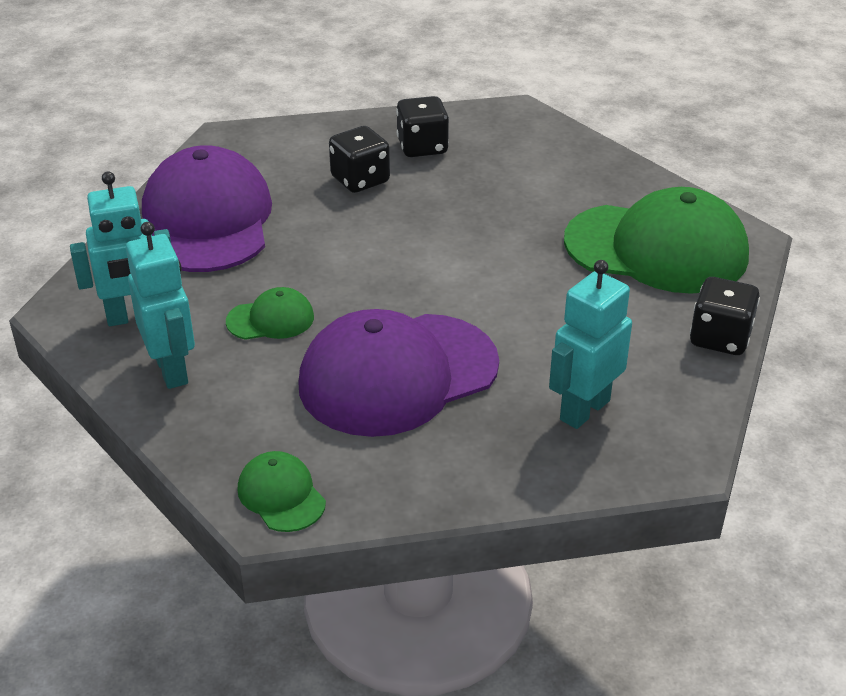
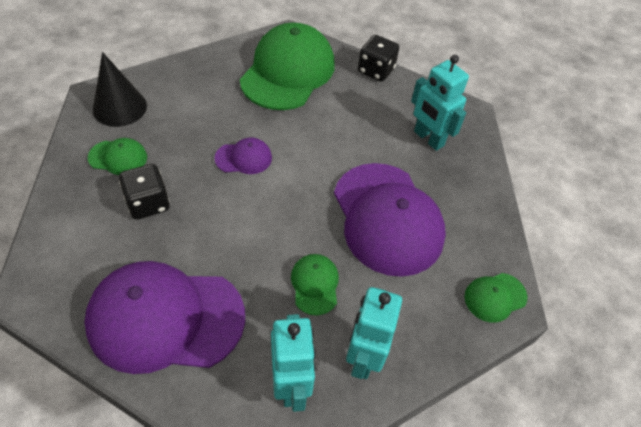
camera: 85 degrees left, 15 degrees up
(172, 370) = (363, 357): turquoise robot -> turquoise robot turned 60 degrees counterclockwise
(422, 147) = (118, 157): black dice -> green cap
(460, 235) = (244, 158): none -> purple cap
(505, 131) = (120, 107): none -> black cone

